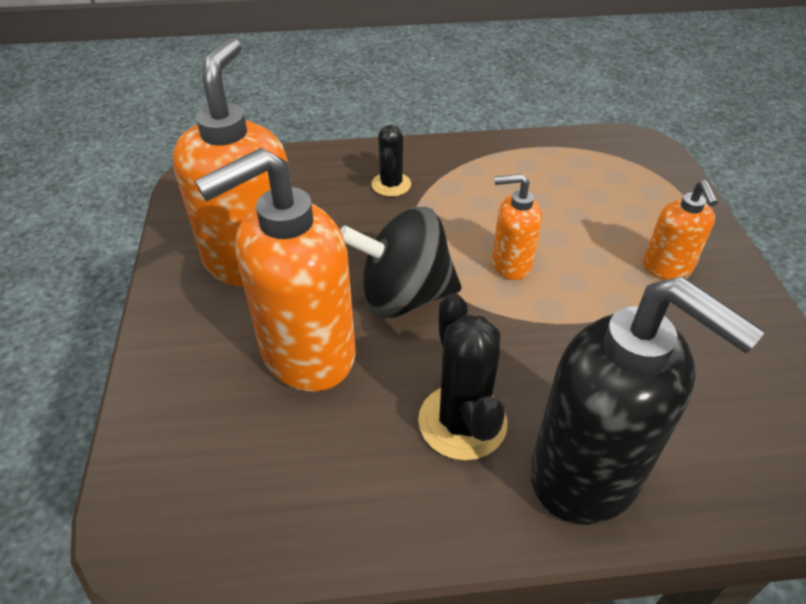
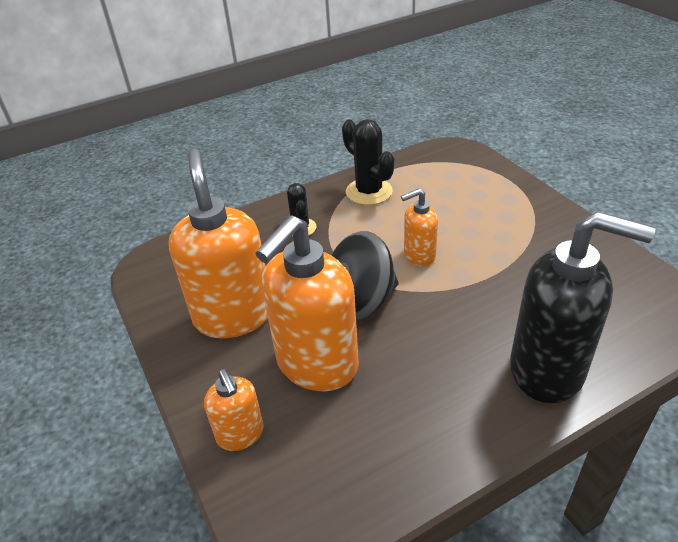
camera: 20 degrees left, 5 degrees down
(462, 422) = (452, 369): black cactus -> black cactus (369, 192)
(667, 267) = (519, 224): orange soap dispenser -> orange soap dispenser (240, 434)

